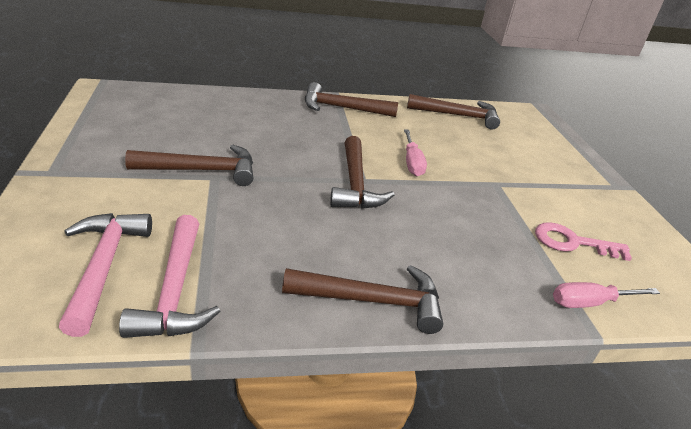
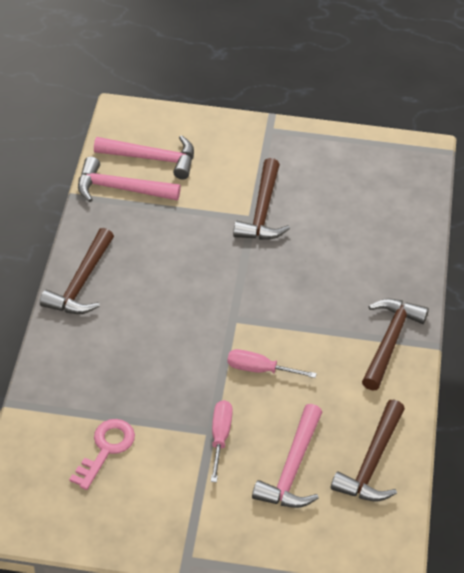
camera: 110 degrees right, 15 degrees up
(355, 184) = (227, 311): brown hammer -> none
(493, 145) = (292, 469): none -> pink hammer
(590, 303) = (36, 418): pink screwdriver -> pink screwdriver (220, 437)

